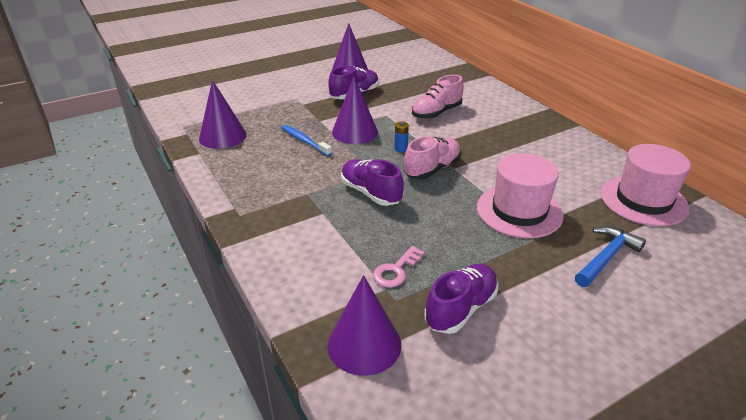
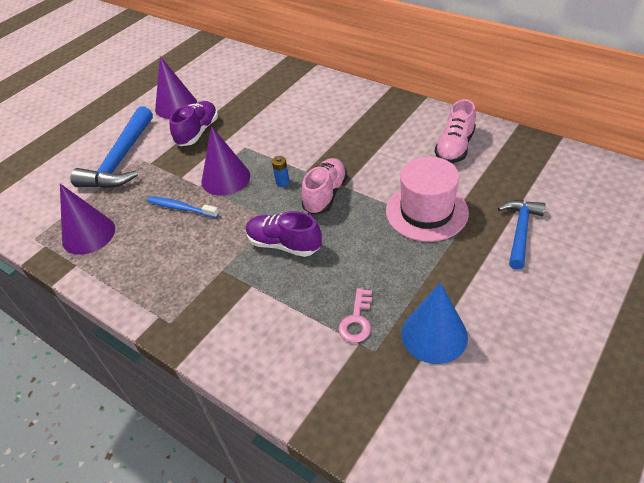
camera: 20 degrees left, 10 degrees up
(281, 96) = (121, 160): none -> blue hammer
(364, 344) = (374, 409): purple cone -> none
(436, 113) = (292, 127): pink shoe -> pink shoe (454, 147)
(461, 308) = (434, 335): purple shoe -> blue cone
(643, 200) = (519, 160): pink hat -> none

